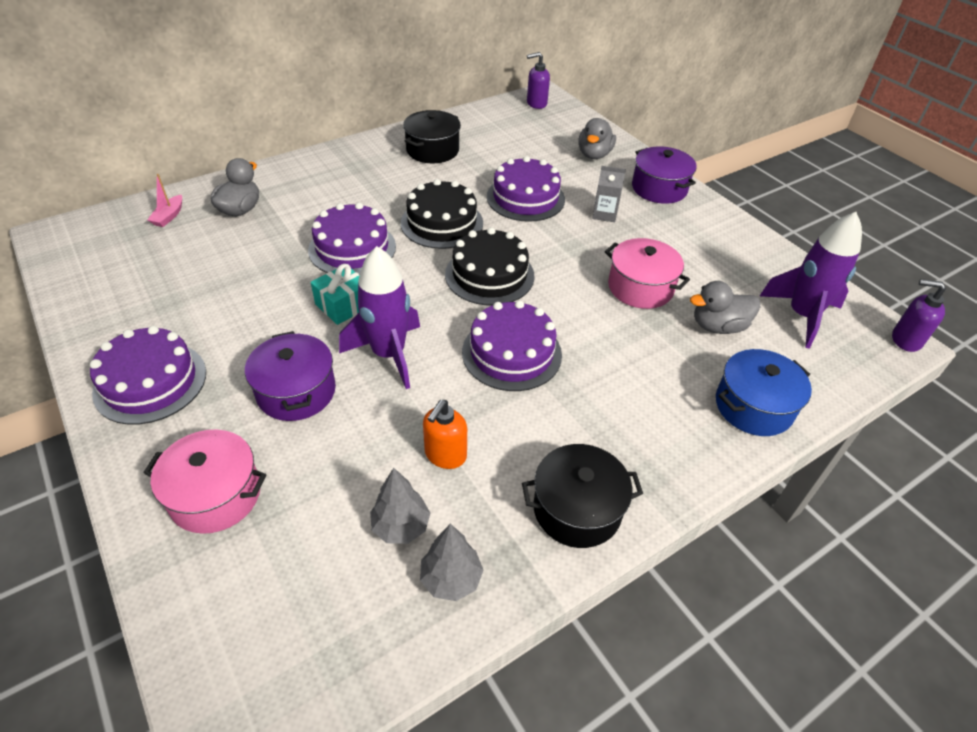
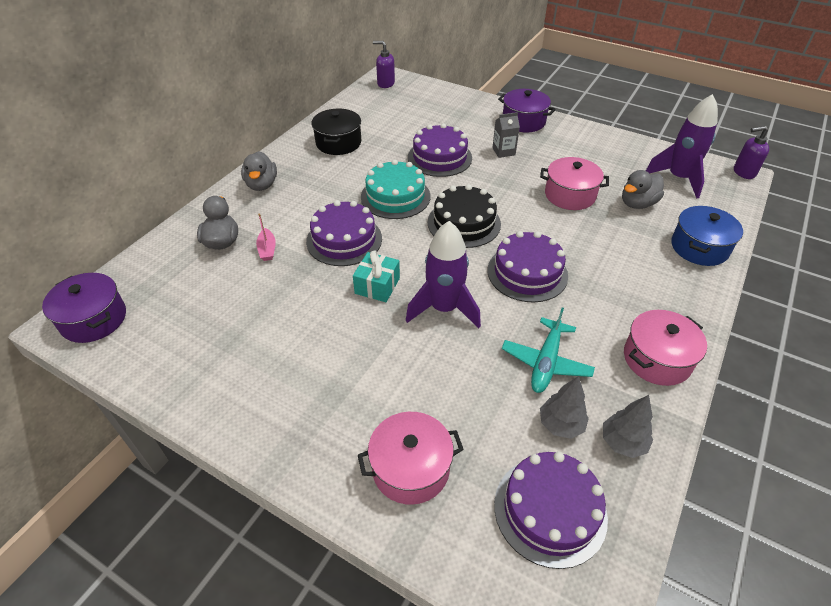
camera: 25 degrees left, 0 degrees up
(150, 382) = (276, 409): purple cake -> purple cake (550, 510)
(169, 216) = (161, 269): pink boat -> pink boat (267, 249)
(296, 391) = (401, 365): purple pot -> purple pot (94, 319)
(442, 223) = (395, 196): black cake -> turquoise cake
(445, 455) = (546, 362): orange soap dispenser -> turquoise plane
(536, 103) = (385, 84): purple soap dispenser -> purple soap dispenser turned 60 degrees clockwise
(577, 509) = (657, 359): black pot -> pink pot
(594, 155) = (460, 110): grey duck -> grey duck (262, 185)

